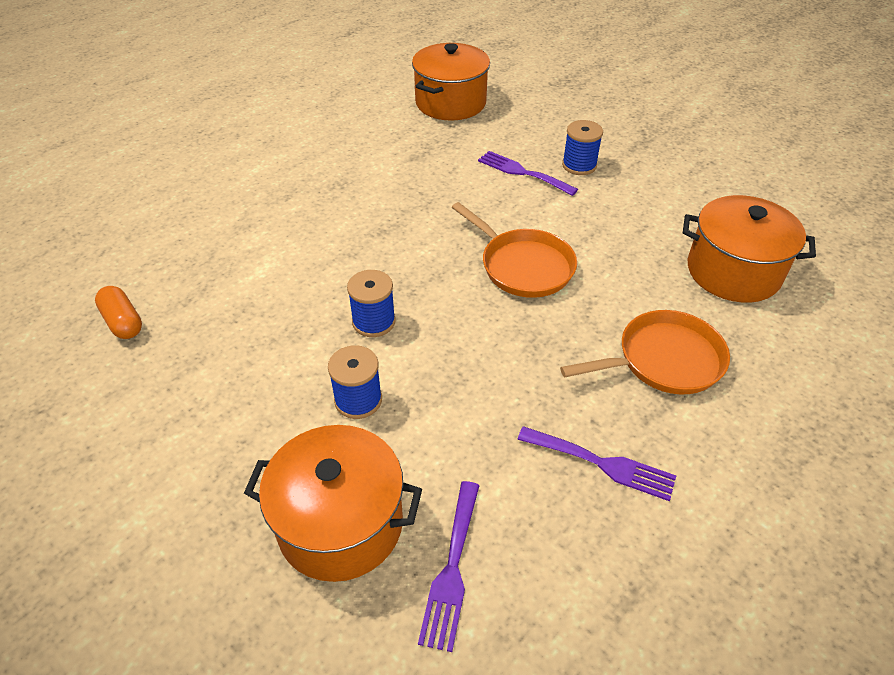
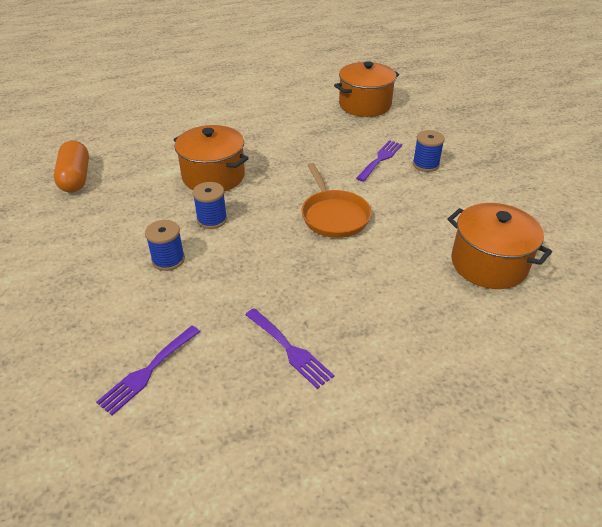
camera: 25 degrees right, 5 degrees down
(123, 322) = (75, 178): orange capsule -> orange capsule, size x1.56
(340, 523) = (106, 322): orange pot -> orange pot (213, 176)
(522, 172) = (380, 159): purple fork -> purple fork turned 60 degrees clockwise
(664, 360) = (386, 303): orange pan -> none

